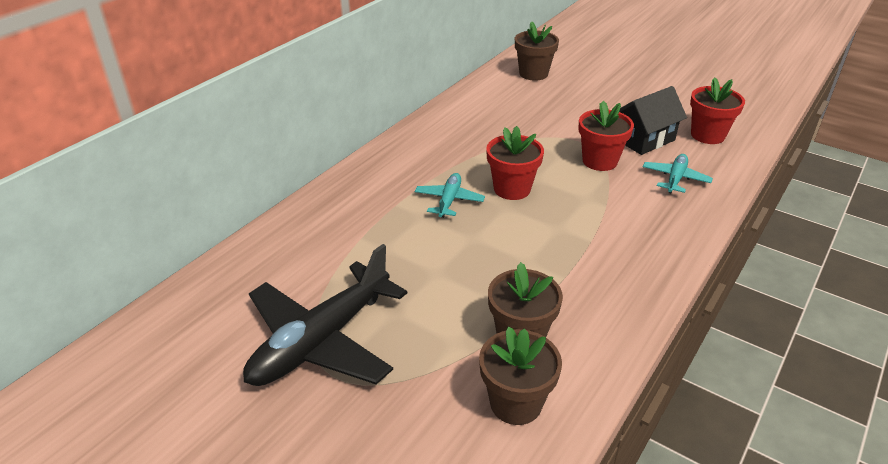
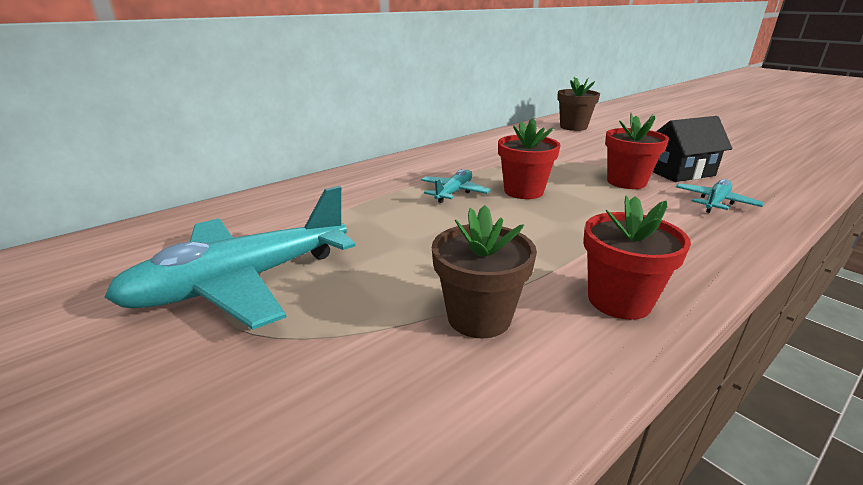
camera: 15 degrees right, 10 degrees down
(321, 340) = (242, 282): black plane -> turquoise plane
(515, 403) = (437, 396): brown flower pot -> none
(707, 135) = (755, 176): red flower pot -> red flower pot (619, 300)

